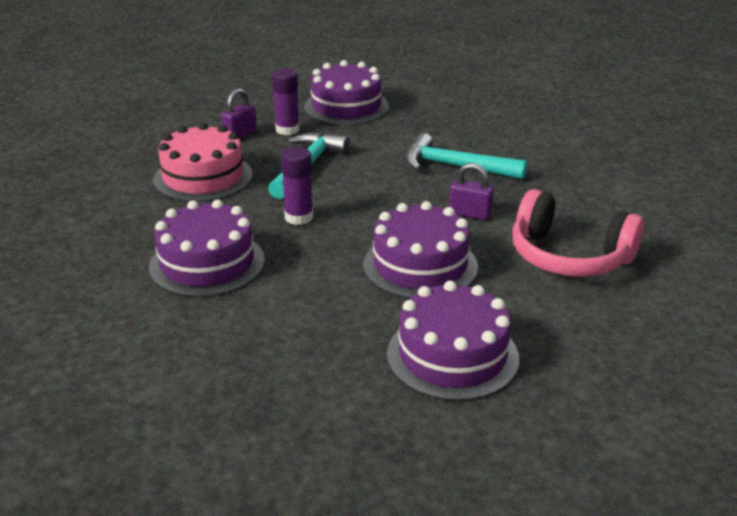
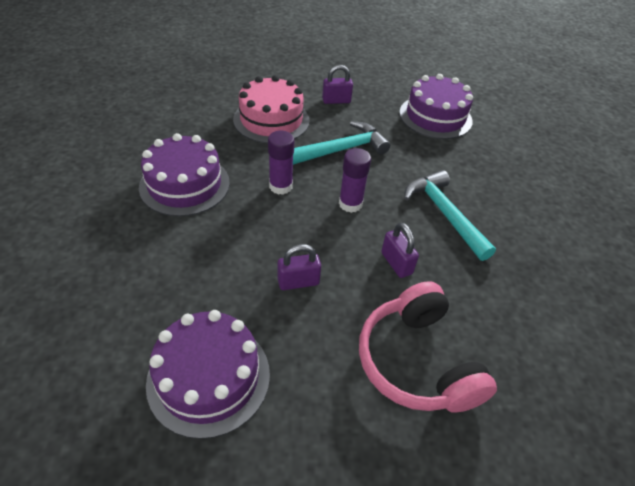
camera: 40 degrees right, 15 degrees up
(287, 130) = (370, 113): purple glue stick -> purple glue stick (350, 204)
(420, 265) = (298, 282): purple cake -> purple padlock

